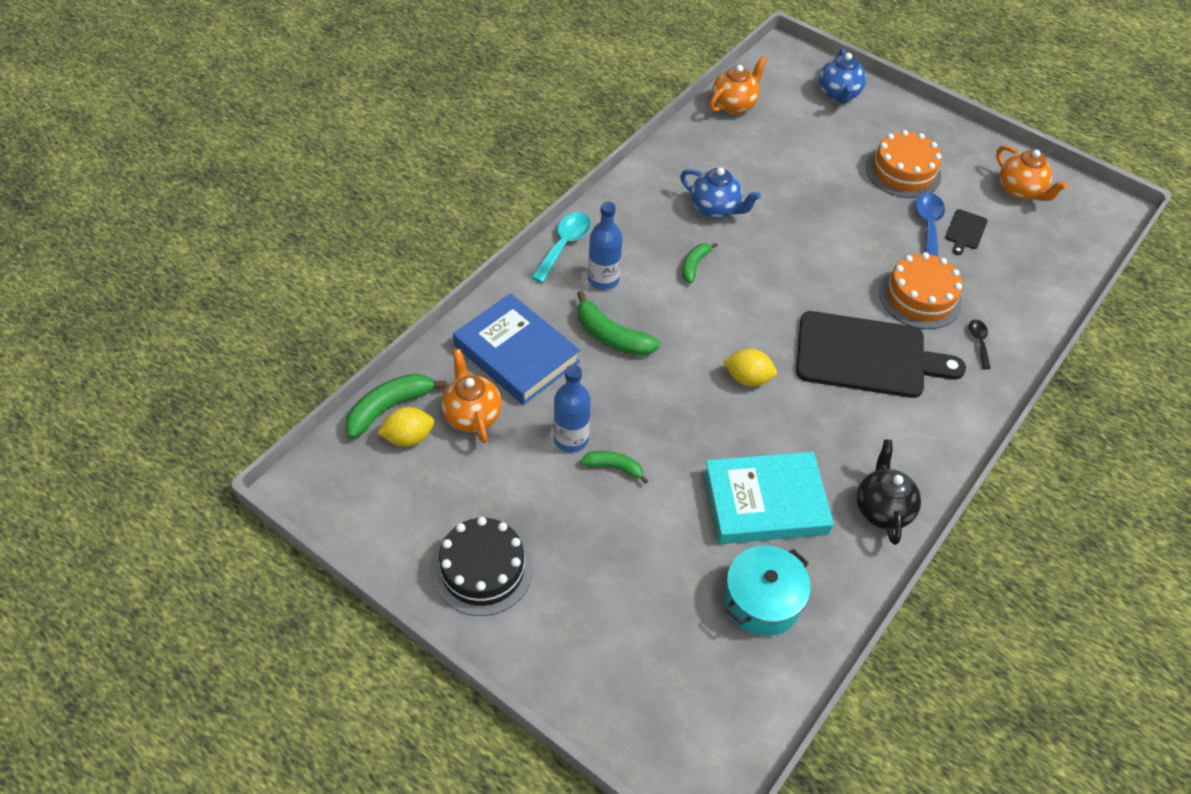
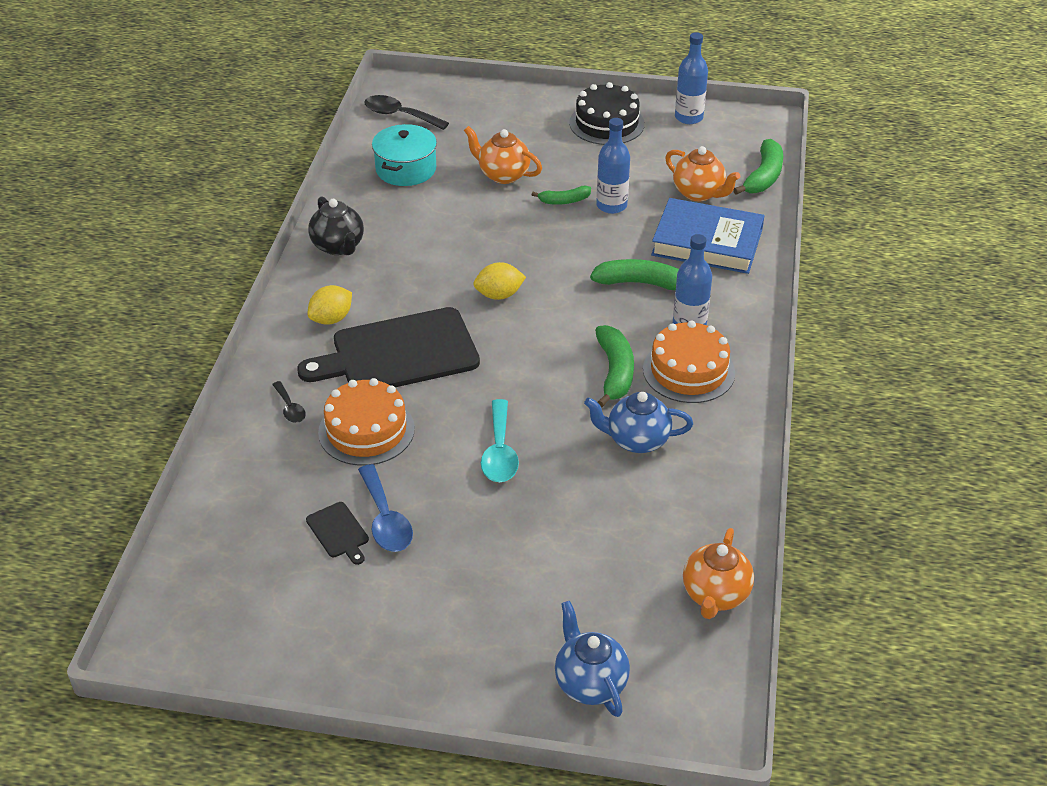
camera: 155 degrees right, 10 degrees down
(383, 534) = (688, 117): none -> blue bottle
(408, 437) = (729, 166): yellow lemon -> yellow lemon (331, 319)
(564, 245) = (753, 341): turquoise spoon -> turquoise spoon (499, 452)
(694, 265) = (615, 372): green banana -> green banana, size x1.64
(726, 715) = (399, 115): none -> black spoon
(765, 502) = (434, 220): turquoise book -> none
(903, 172) = (445, 586): orange cake -> orange cake (688, 371)
(965, 231) = (338, 532): black cutting board -> black cutting board turned 150 degrees clockwise
(1020, 191) = (281, 623): orange teapot -> orange teapot (503, 175)

